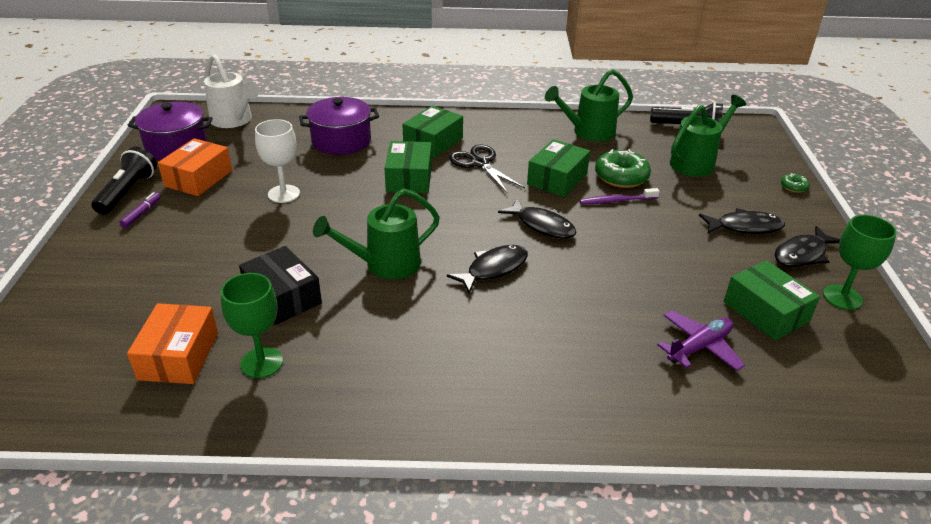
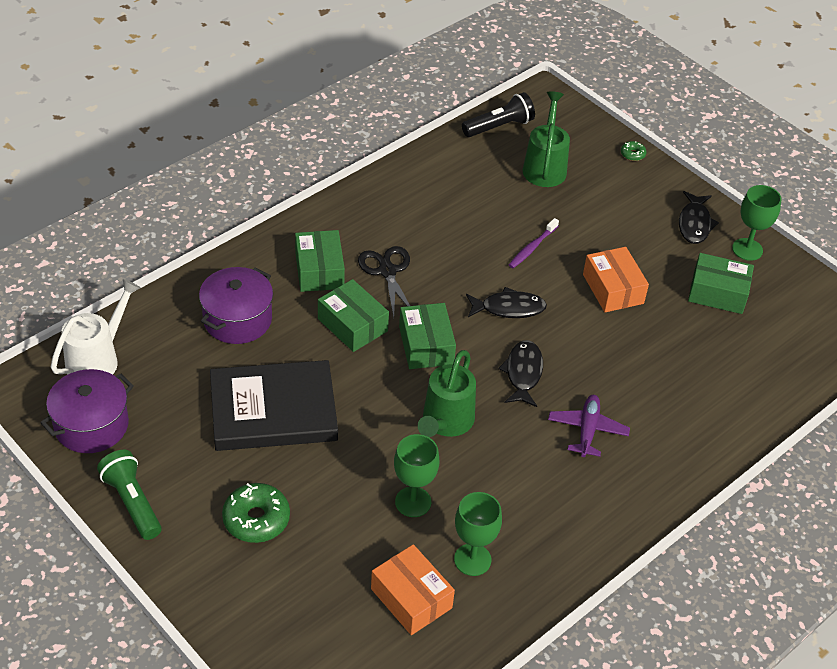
camera: 45 degrees left, 10 degrees up
(128, 192) = (132, 502): black flashlight -> green flashlight
(142, 213) = (183, 513): purple marker -> none
(198, 178) = (172, 445): orange box -> orange box (613, 289)
(234, 121) = (98, 359): white watering can -> white watering can turned 60 degrees counterclockwise
(282, 297) = (413, 502): black box -> green goblet
(284, 194) = (273, 410): white goblet -> black book
(479, 163) = (387, 271): black scissors -> black scissors turned 60 degrees clockwise
(557, 179) = (465, 251): green box -> green box (426, 345)
(588, 132) = (430, 179): green watering can -> none
(621, 177) = (509, 218): green donut -> green donut (256, 519)
(699, 347) = (708, 350): purple plane -> purple plane (587, 430)
(745, 227) = (639, 219): black fish -> none

